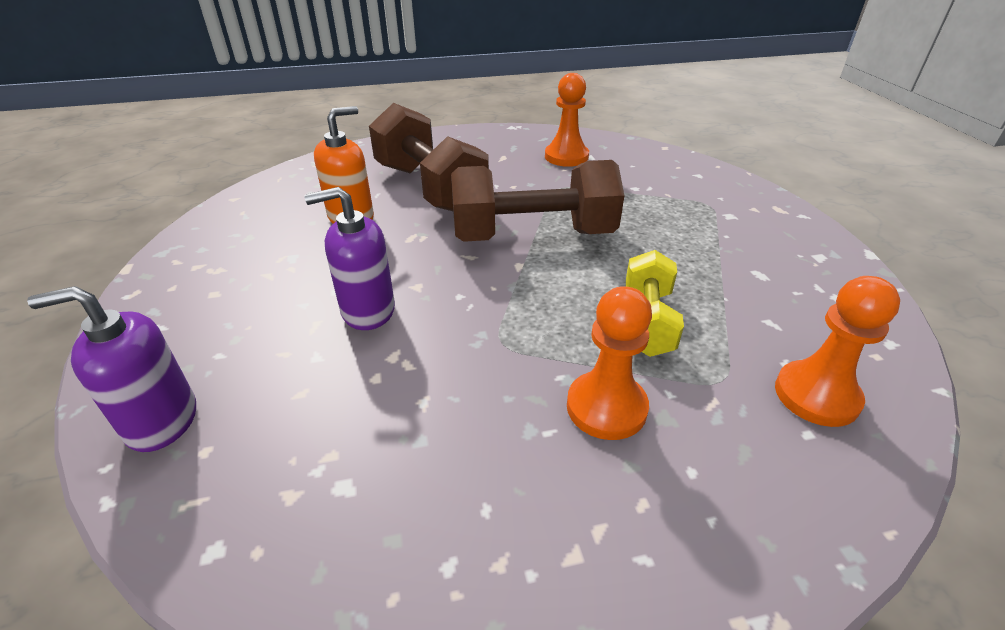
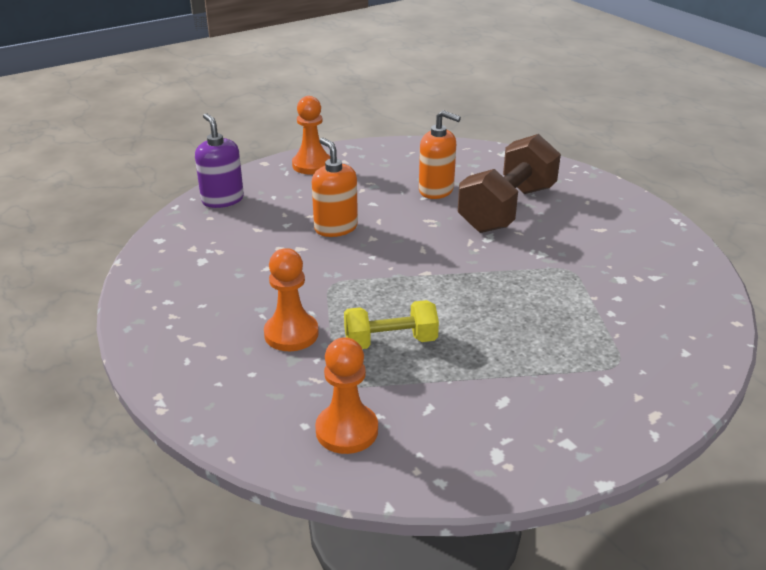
camera: 70 degrees right, 5 degrees down
(368, 311) = (335, 228): purple soap dispenser -> orange soap dispenser
(533, 236) = (473, 271): brown dumbbell -> none
(566, 157) = (639, 262): orange pawn -> orange pawn (312, 165)

